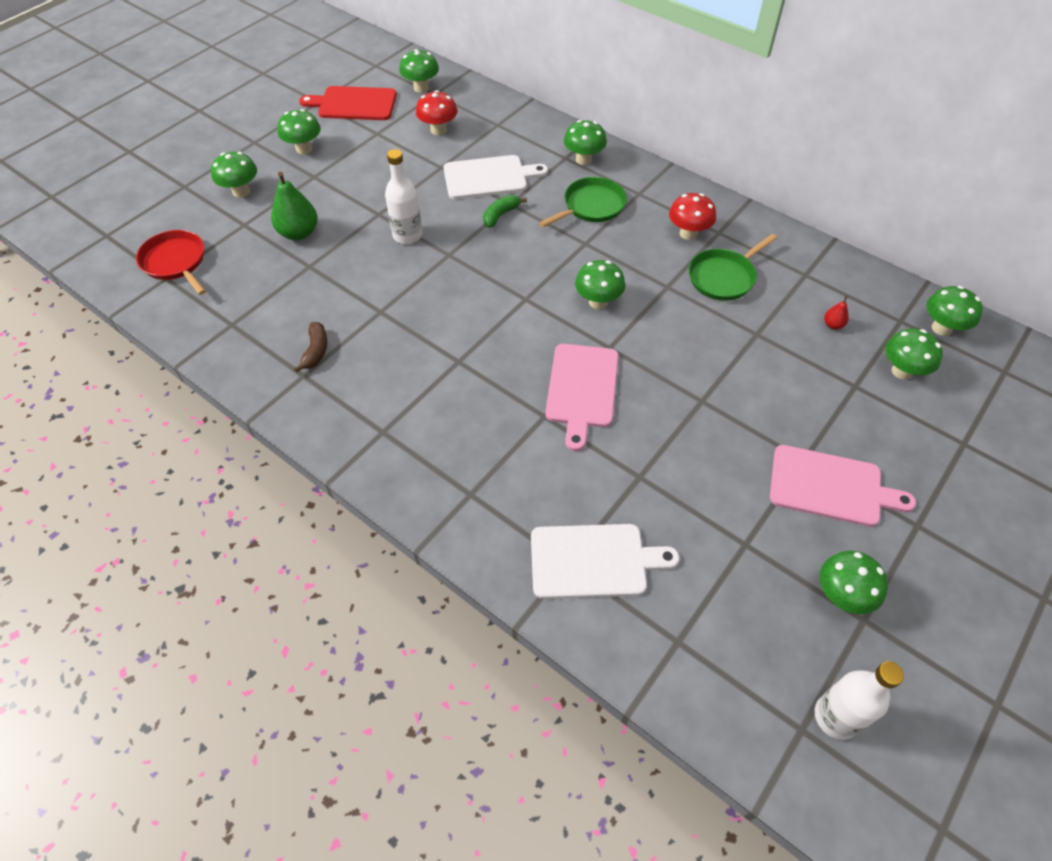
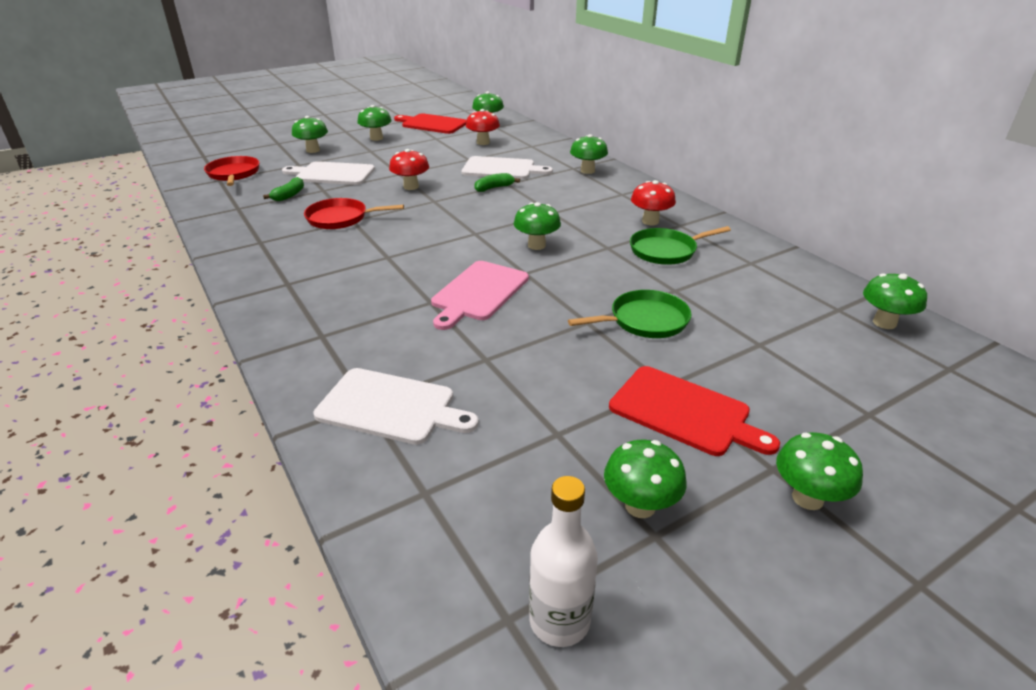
camera: 20 degrees right, 20 degrees down
(276, 285) = (289, 195): none -> green banana
(299, 233) = (332, 174): green pear -> white cutting board
(315, 351) = (282, 231): brown banana -> none
(365, 312) = (340, 218): none -> red pan
(407, 235) = (411, 187): white bottle -> red mushroom
(591, 206) = (574, 194): green pan -> green pan (645, 321)
(831, 487) = (684, 412): pink cutting board -> red cutting board
(833, 325) = (760, 299): red pear -> none
(901, 371) = (820, 344): green mushroom -> green mushroom (807, 498)

